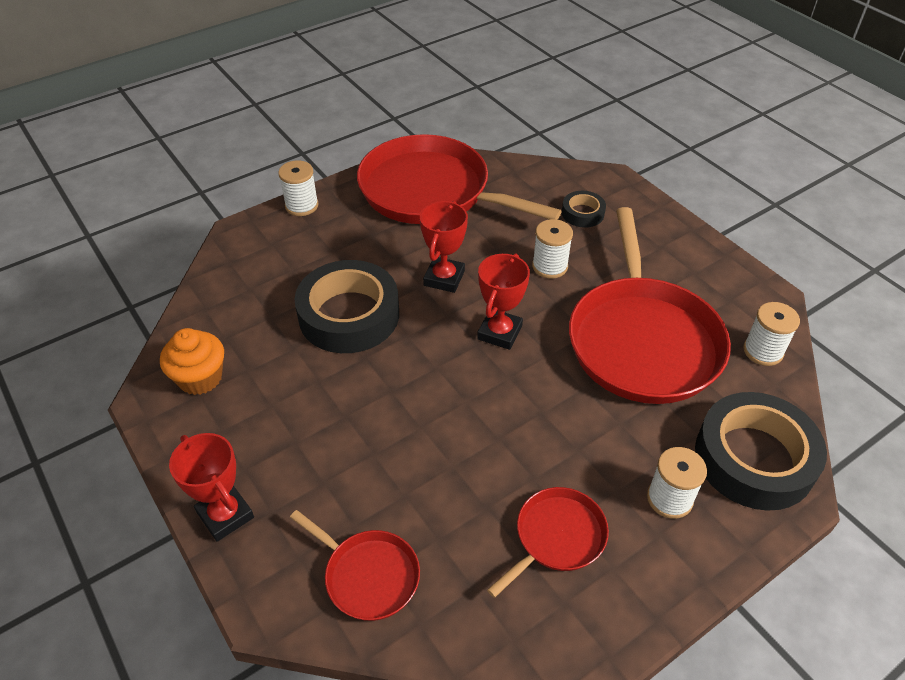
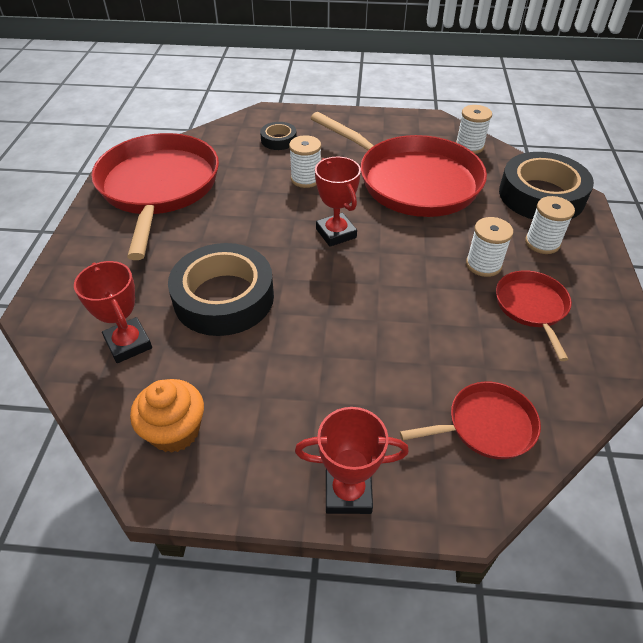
camera: 50 degrees left, 0 degrees up
(302, 206) = (67, 259): white spool -> white spool (483, 265)
(430, 191) = (159, 187): red pan -> red pan turned 105 degrees clockwise
(444, 278) = (253, 229): red trophy -> red trophy (128, 344)

